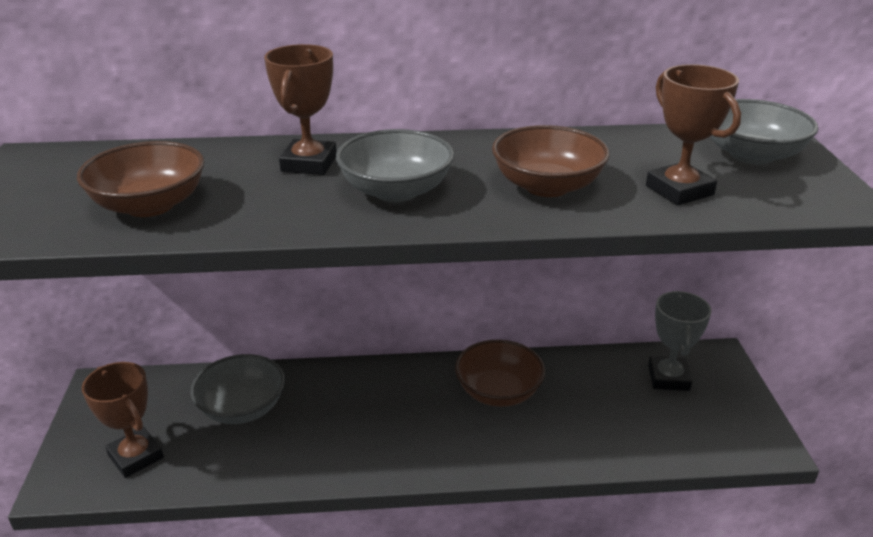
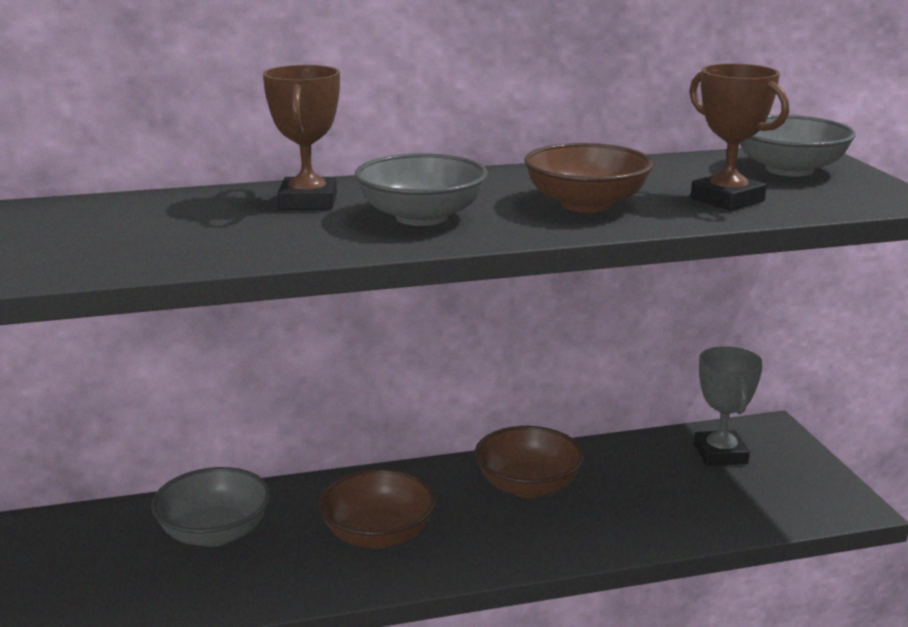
camera: 10 degrees left, 10 degrees down
(136, 456) = (91, 596): brown trophy -> none
(150, 205) = (140, 244): brown bowl -> brown bowl (378, 535)

